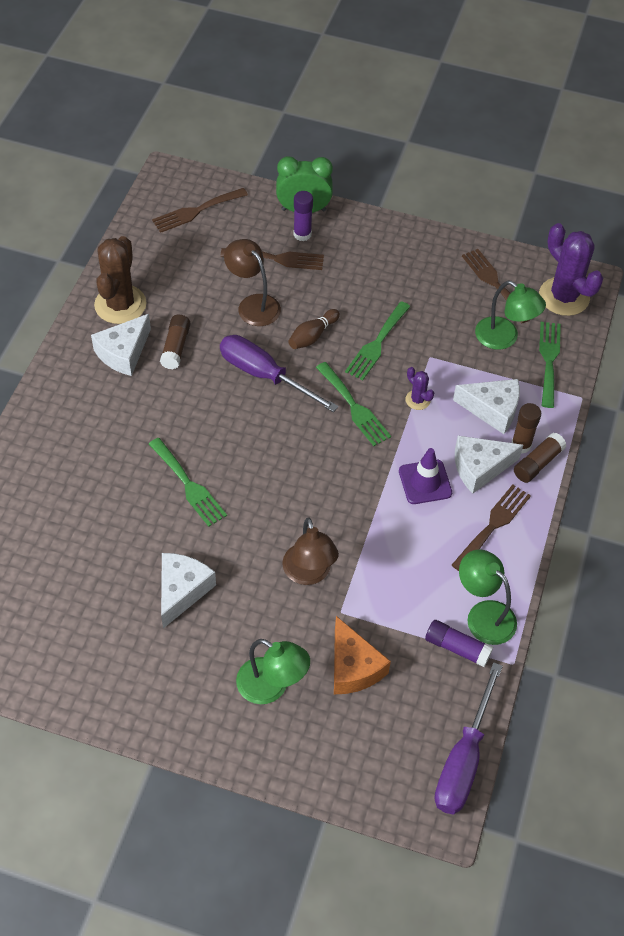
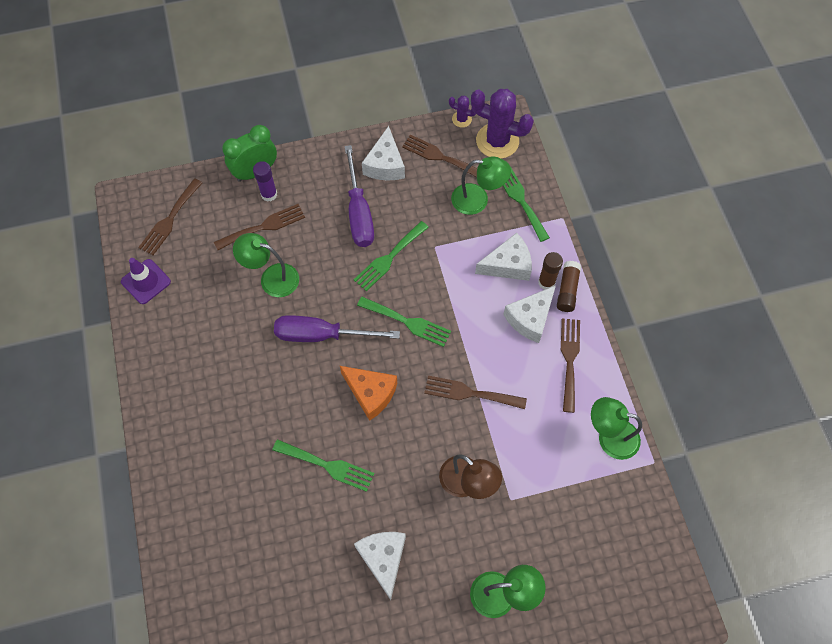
camera: 30 degrees left, 10 degrees up
(120, 304) = (164, 339): brown cactus -> none
(123, 353) = (196, 381): white cheese -> white cheese (385, 164)
(176, 347) = (236, 351): brown glue stick -> none
(253, 304) = (272, 278): brown lamp -> green lamp
(312, 336) = (336, 279): brown bowling pin -> none
(353, 667) = (549, 539): orange cheese -> orange cheese (371, 393)
(369, 499) = (469, 393): none -> brown fork
(377, 344) = (389, 258): green fork -> green fork turned 45 degrees clockwise
(417, 400) = (450, 288): purple cactus -> purple cactus (461, 119)
(425, 482) = (499, 354): purple traffic cone -> purple traffic cone (146, 281)
(457, 648) = (609, 475): purple glue stick -> none
(463, 760) = (671, 561): purple screwdriver -> purple screwdriver (359, 212)

